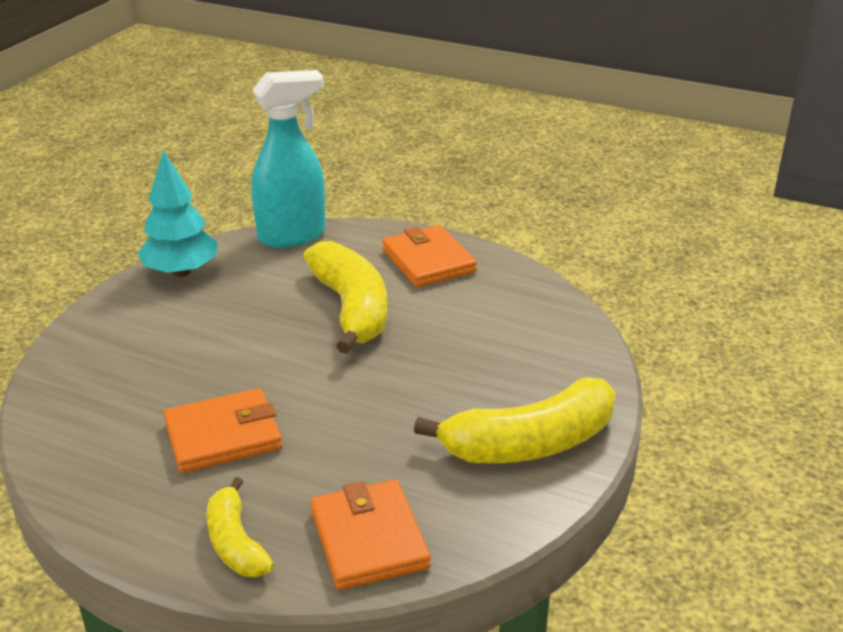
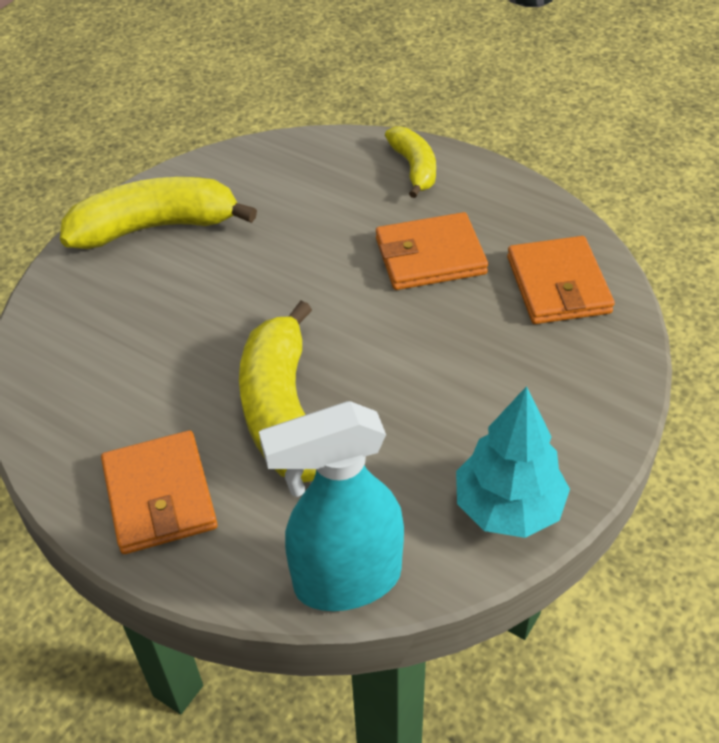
camera: 170 degrees left, 15 degrees up
(369, 539) = (312, 164): orange wallet -> orange wallet (558, 285)

